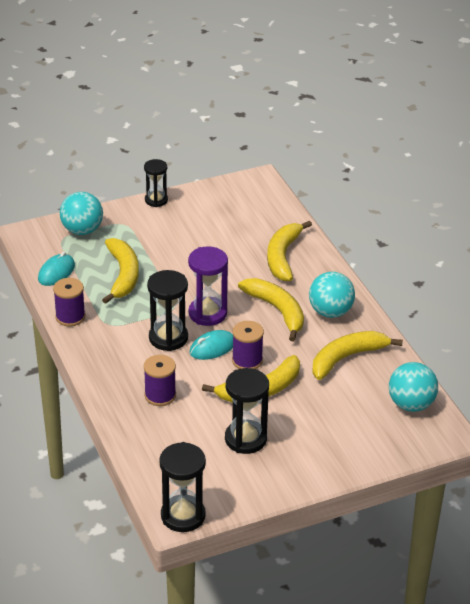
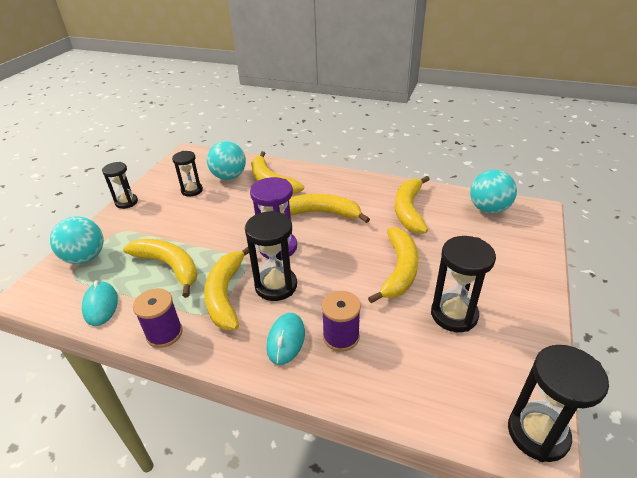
camera: 45 degrees left, 0 degrees up
(132, 320) = (226, 294): none -> yellow banana
(212, 348) = (319, 267): turquoise mouse -> turquoise mouse (286, 340)
(213, 222) = (192, 190): none -> black hourglass
(247, 360) = (356, 258): purple spool -> none
(330, 312) = (352, 192): turquoise ball -> turquoise ball (229, 177)

